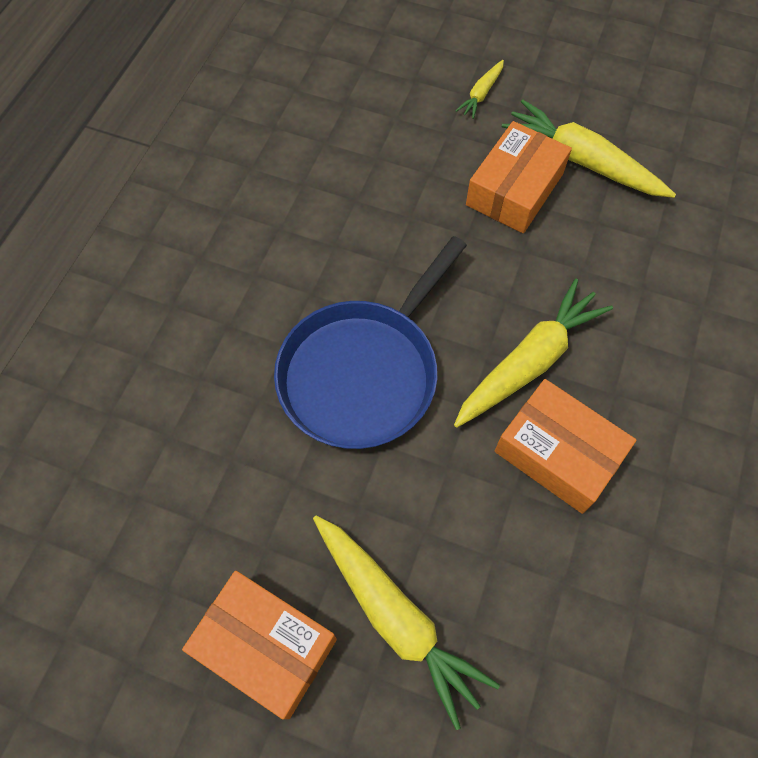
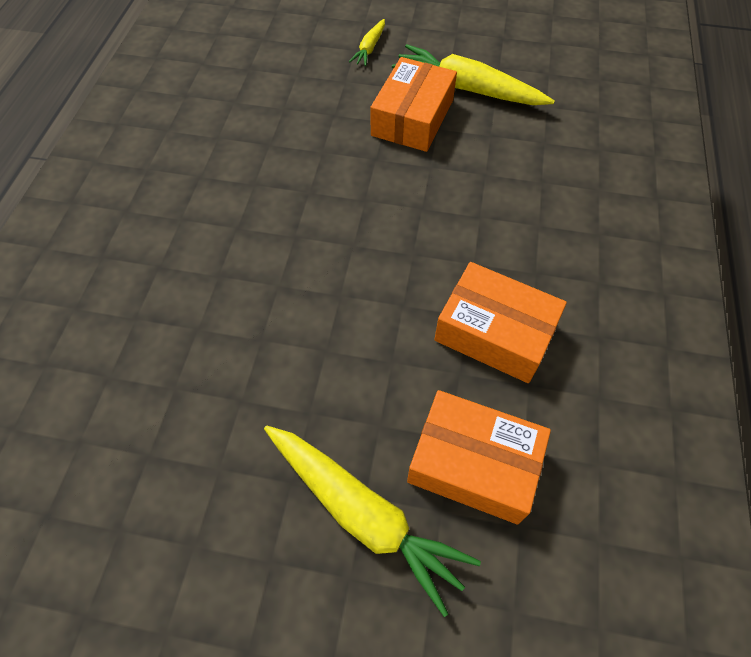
camera: 10 degrees left, 5 degrees down
(265, 646) = (231, 569): orange box -> orange box (473, 464)
(363, 373) = (297, 290): blue pan -> none
(529, 362) = (452, 257): yellow carrot -> none

